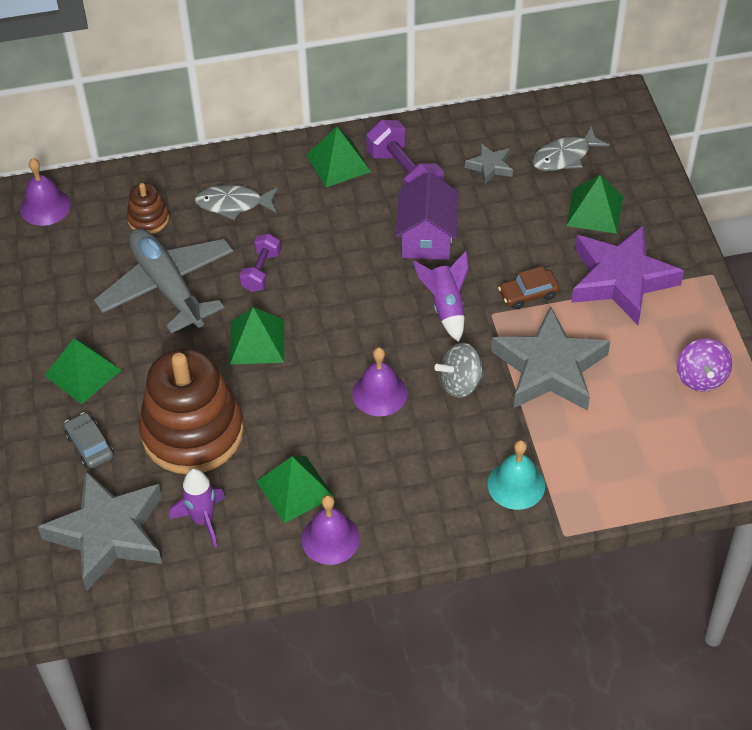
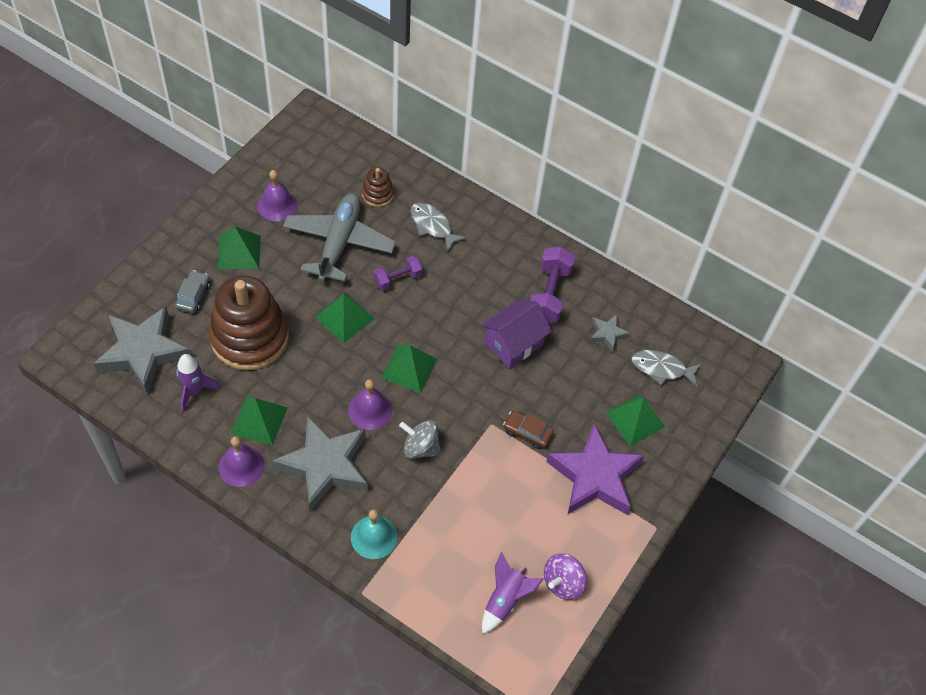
camera: 40 degrees right, 5 degrees up
(45, 206) = (335, 140): purple bell -> purple bell (277, 205)
(338, 163) = (521, 253): green pyramid -> green pyramid (409, 368)
(446, 307) = (470, 395): purple rocket -> purple rocket (505, 599)
(549, 368) = (481, 488): grey star -> grey star (324, 466)

